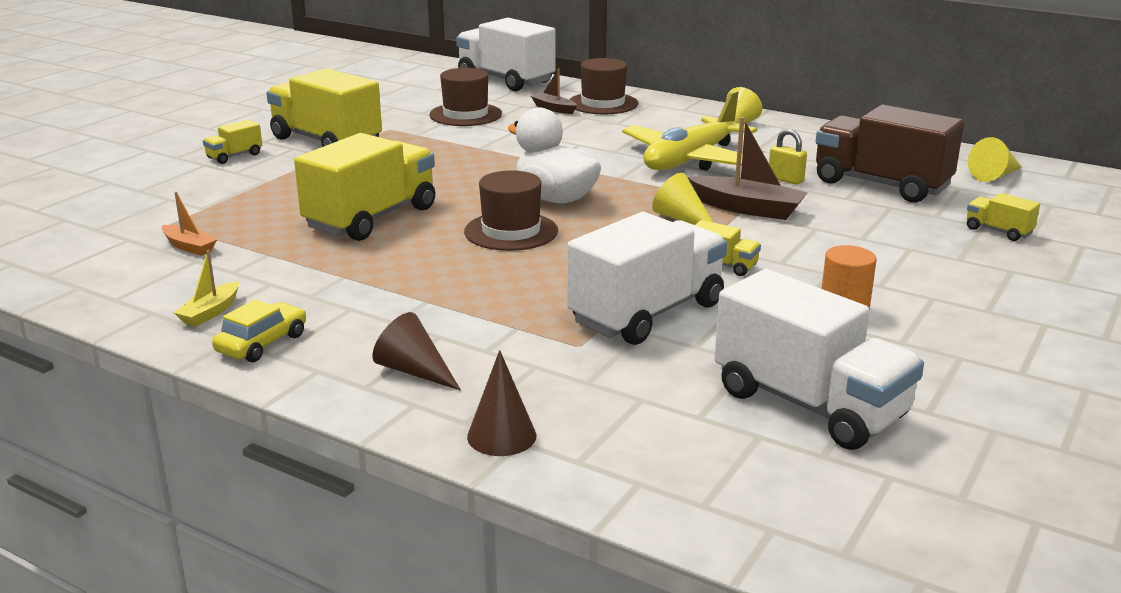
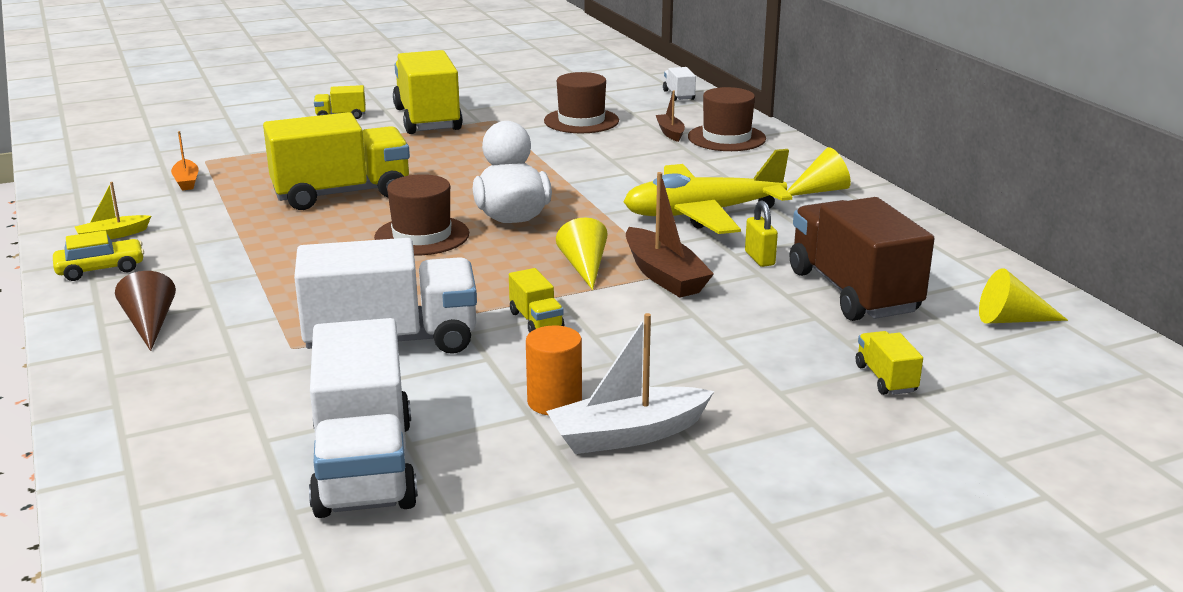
camera: 35 degrees right, 0 degrees up
(501, 436) = (112, 395): brown cone -> none
(505, 80) = (678, 95): white truck -> white truck, size x0.44
(928, 317) = (627, 435): none -> white boat

